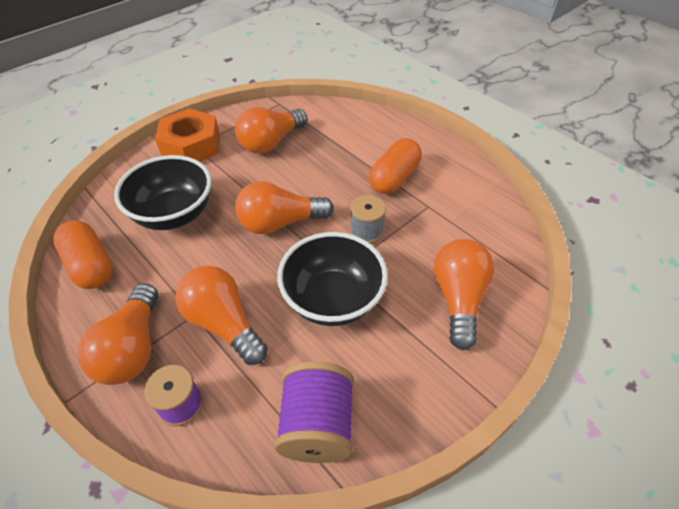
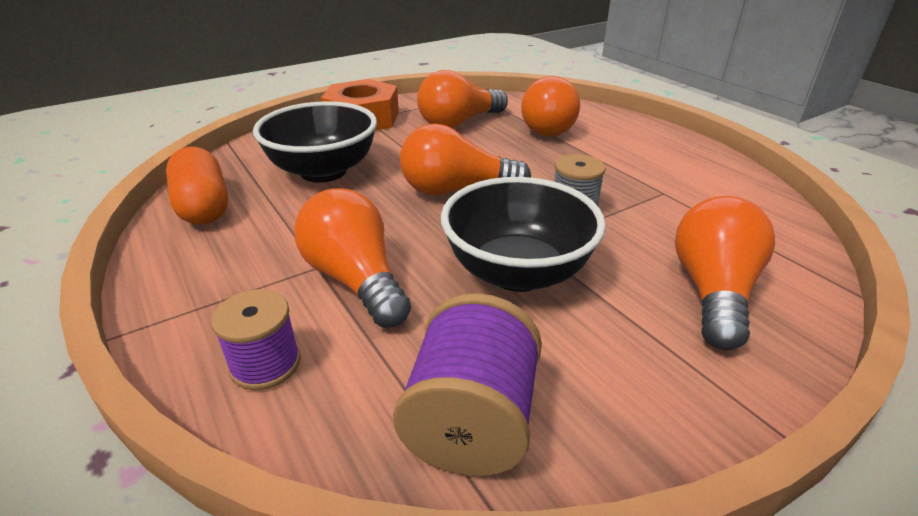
camera: 10 degrees right, 15 degrees down
(132, 348) = (222, 291): orange light bulb -> orange light bulb (549, 127)
(394, 178) = (615, 163): orange capsule -> none

